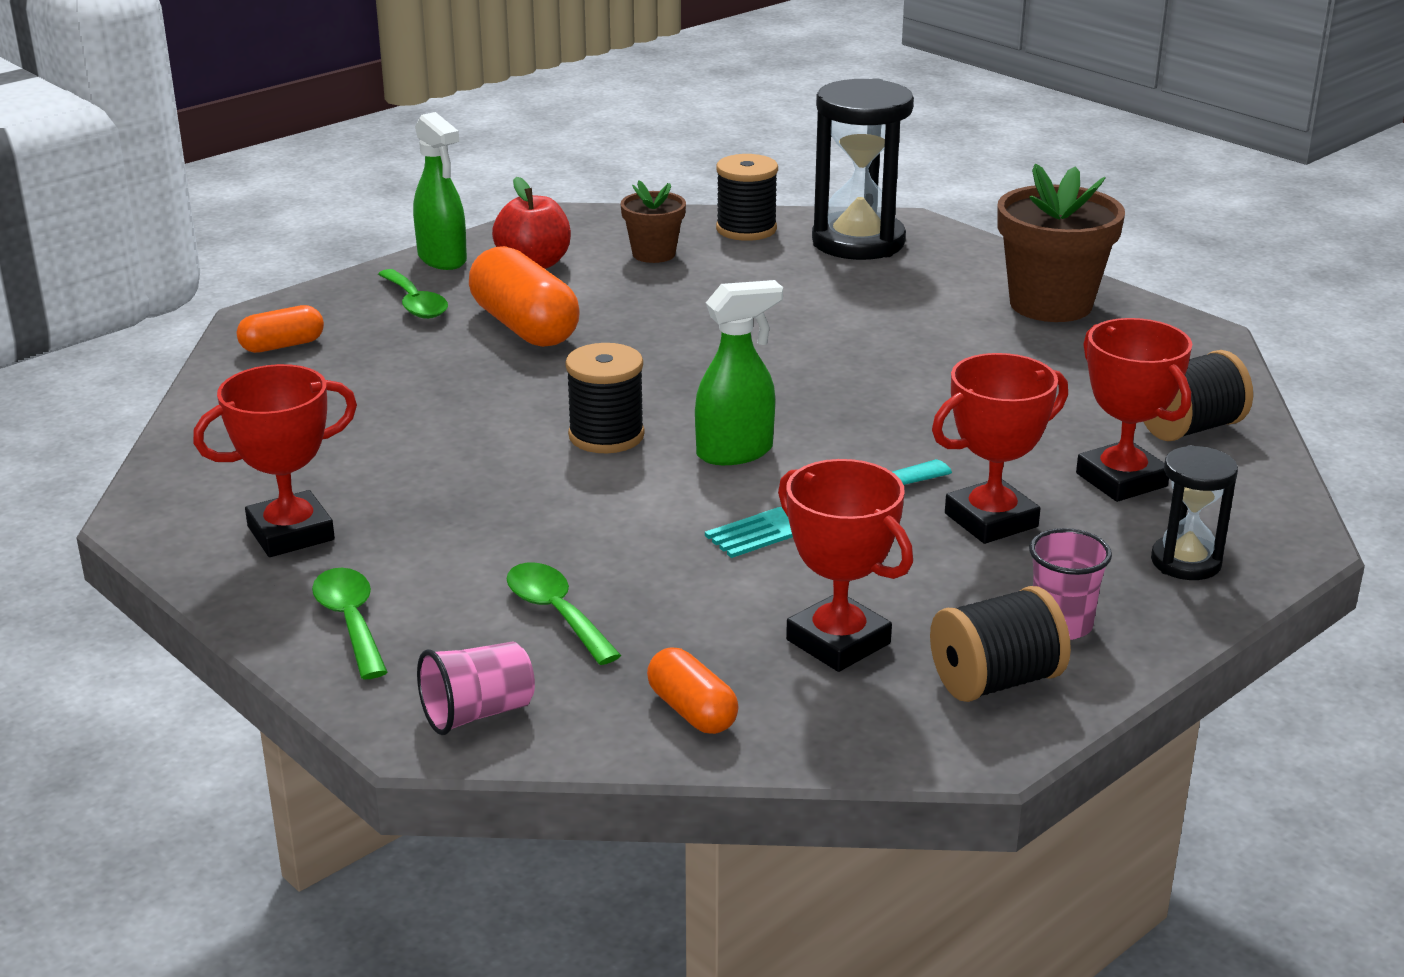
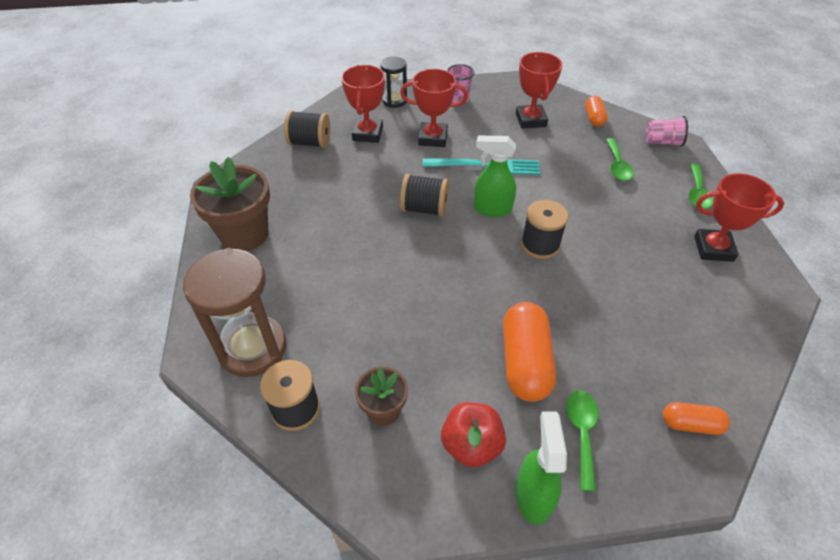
camera: 145 degrees left, 20 degrees up
(858, 242) = (252, 348): black hourglass -> brown hourglass
(995, 681) = (497, 93): black spool -> black spool (424, 208)

